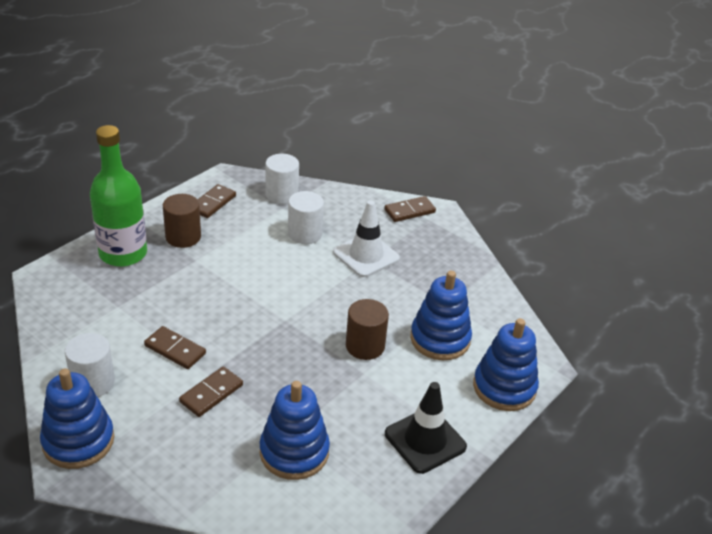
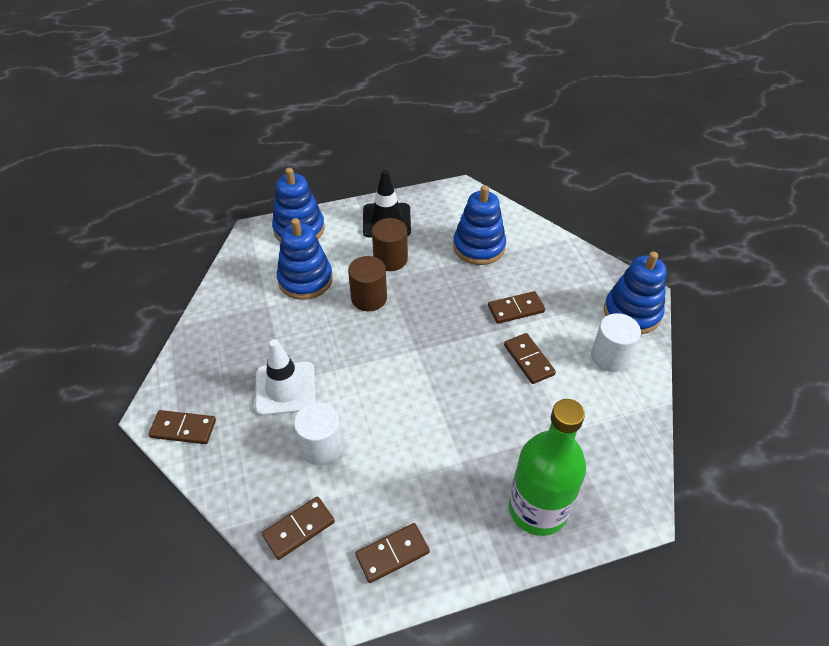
camera: 145 degrees left, 10 degrees up
(183, 237) = (458, 505): brown cylinder -> brown cylinder (390, 259)
(281, 195) = (299, 529): white cylinder -> brown domino

